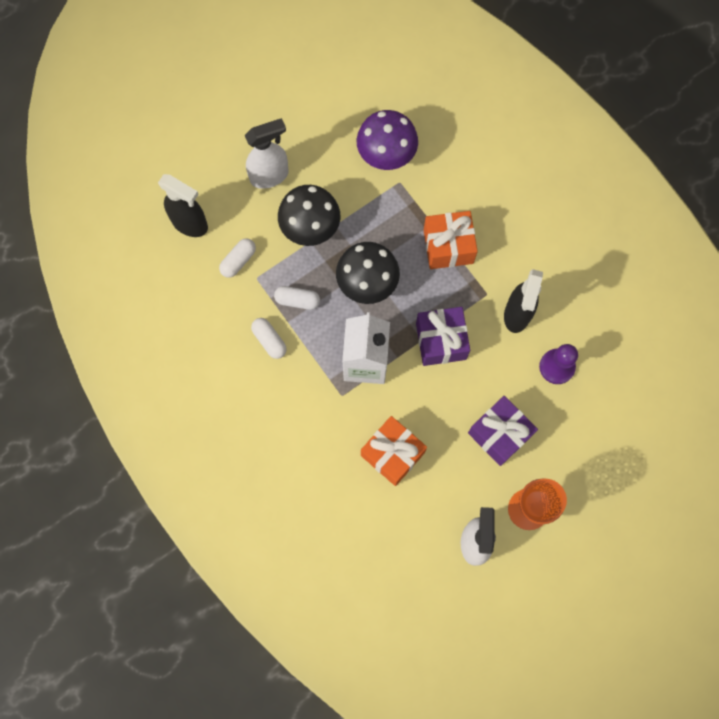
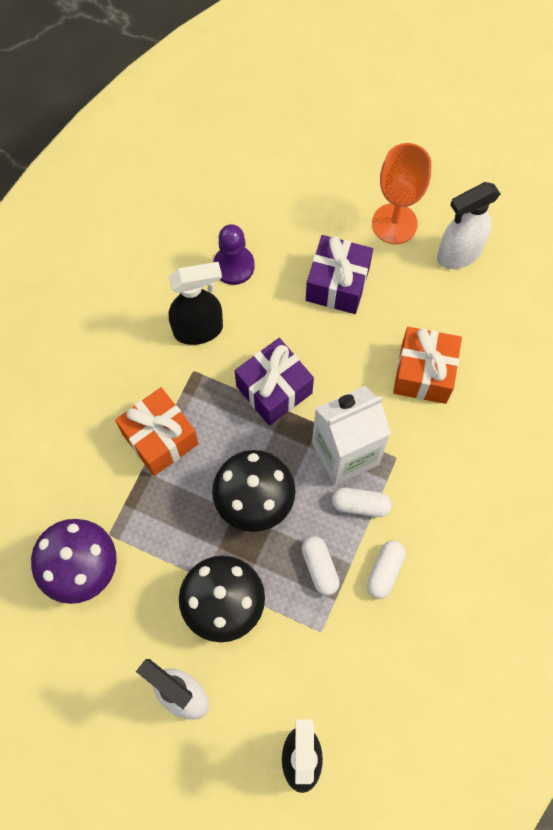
camera: 120 degrees left, 5 degrees down
(238, 261) = (313, 666): white capsule -> white capsule (360, 505)

